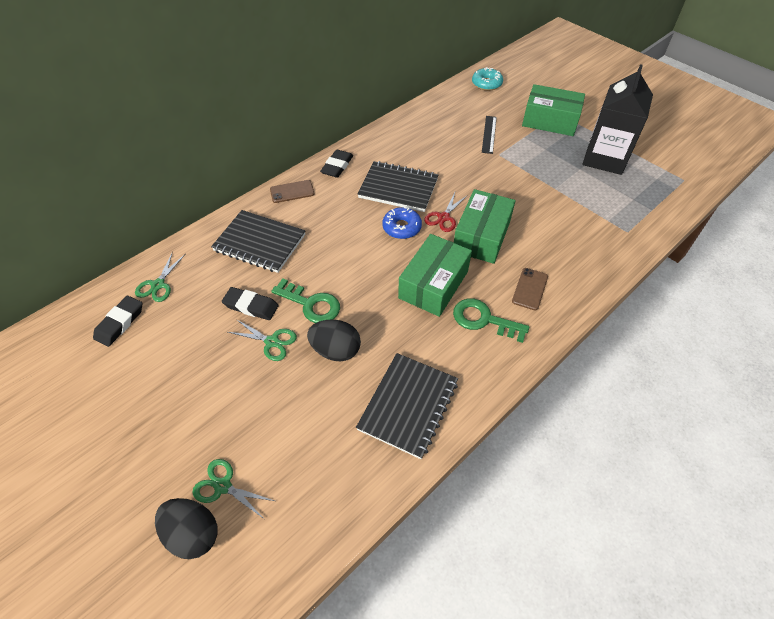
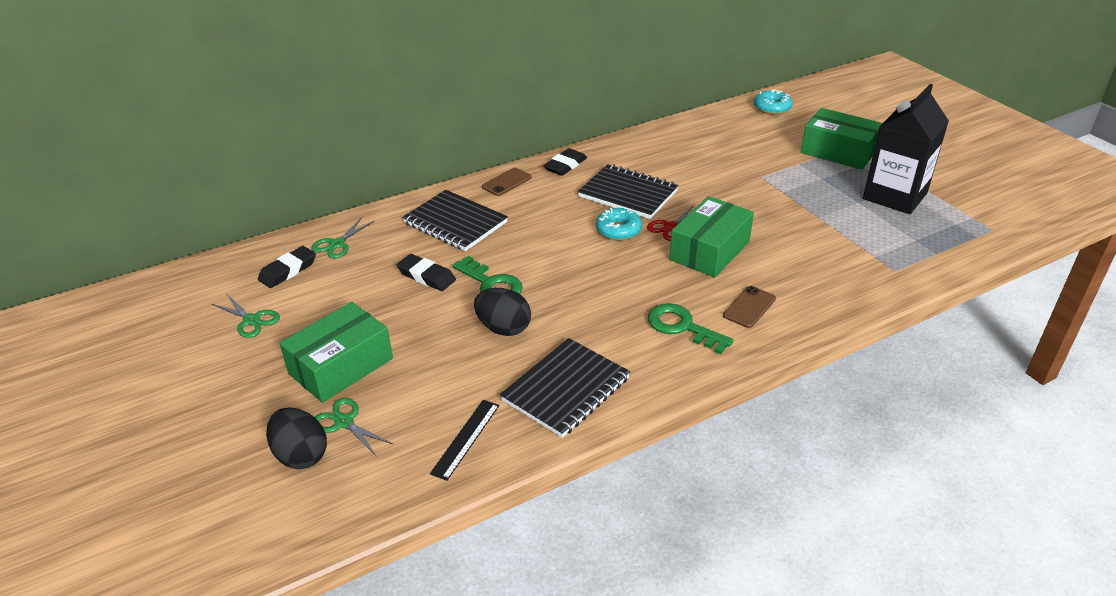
camera: 15 degrees right, 15 degrees down
(272, 342) = (437, 310): green scissors -> green scissors (251, 320)
(292, 191) = (506, 182): brown phone -> brown phone turned 45 degrees counterclockwise
(401, 227) = (618, 230): blue donut -> turquoise donut
(433, 284) = (636, 287): green box -> green box (341, 366)
(489, 134) = (756, 156): black ruler -> black ruler (465, 438)

